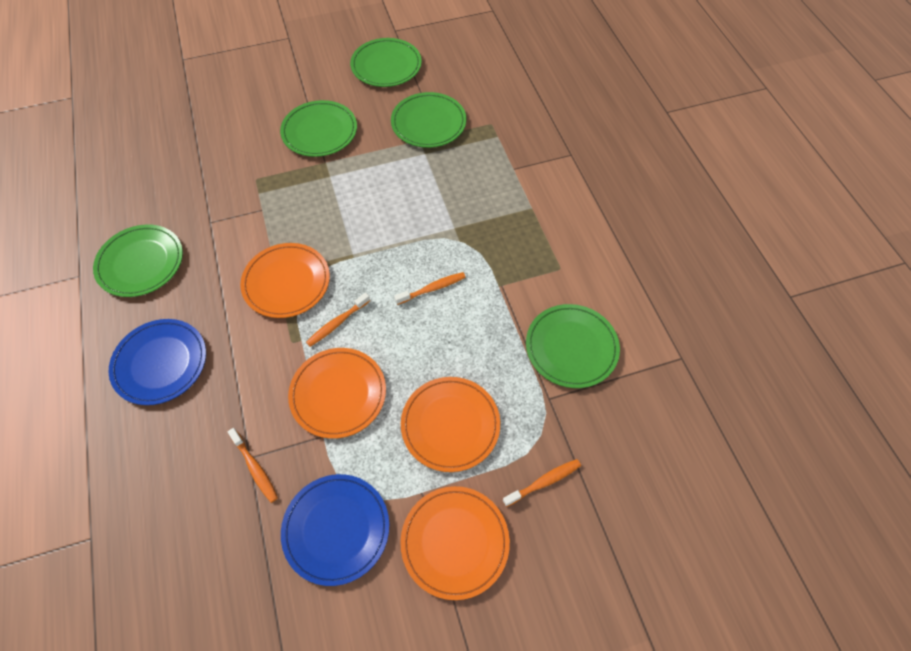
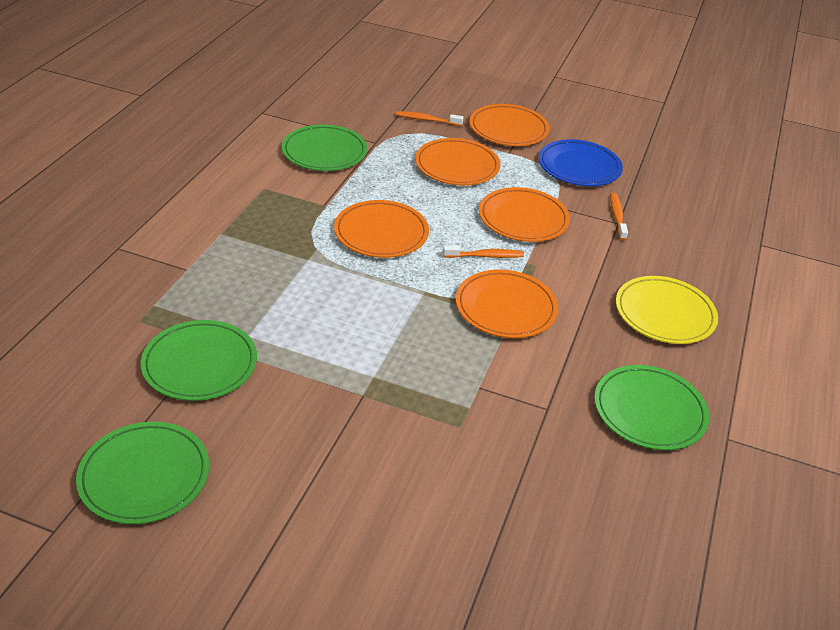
camera: 145 degrees left, 20 degrees down
(160, 363) = (664, 313): blue plate -> yellow plate
(319, 131) = (332, 437): green plate -> none
(432, 288) = (381, 233): orange toothbrush -> orange plate

